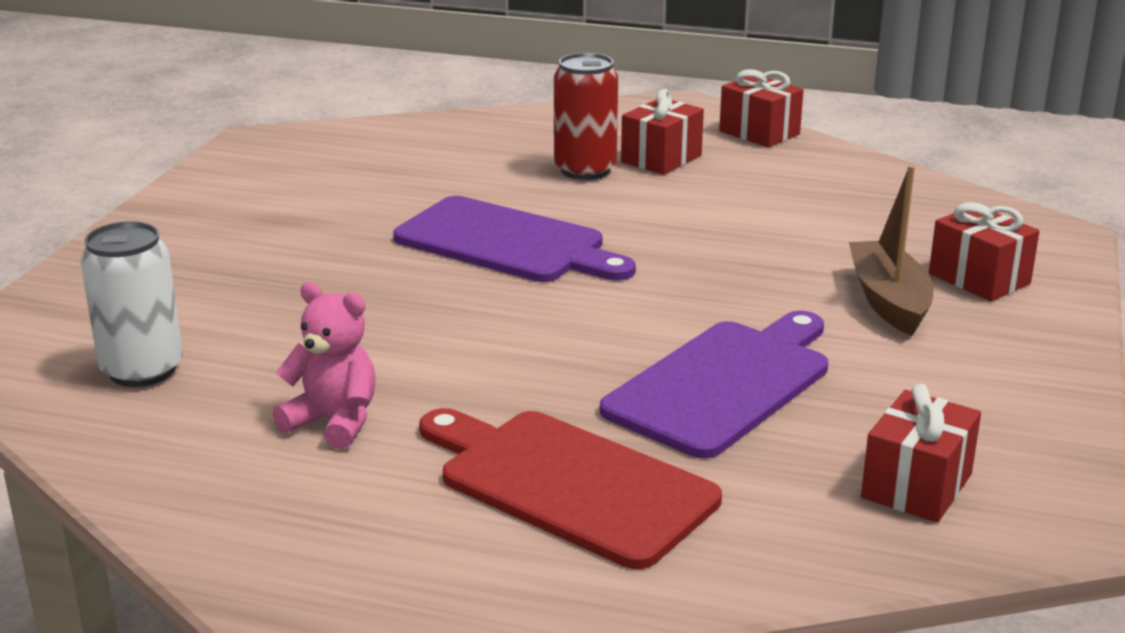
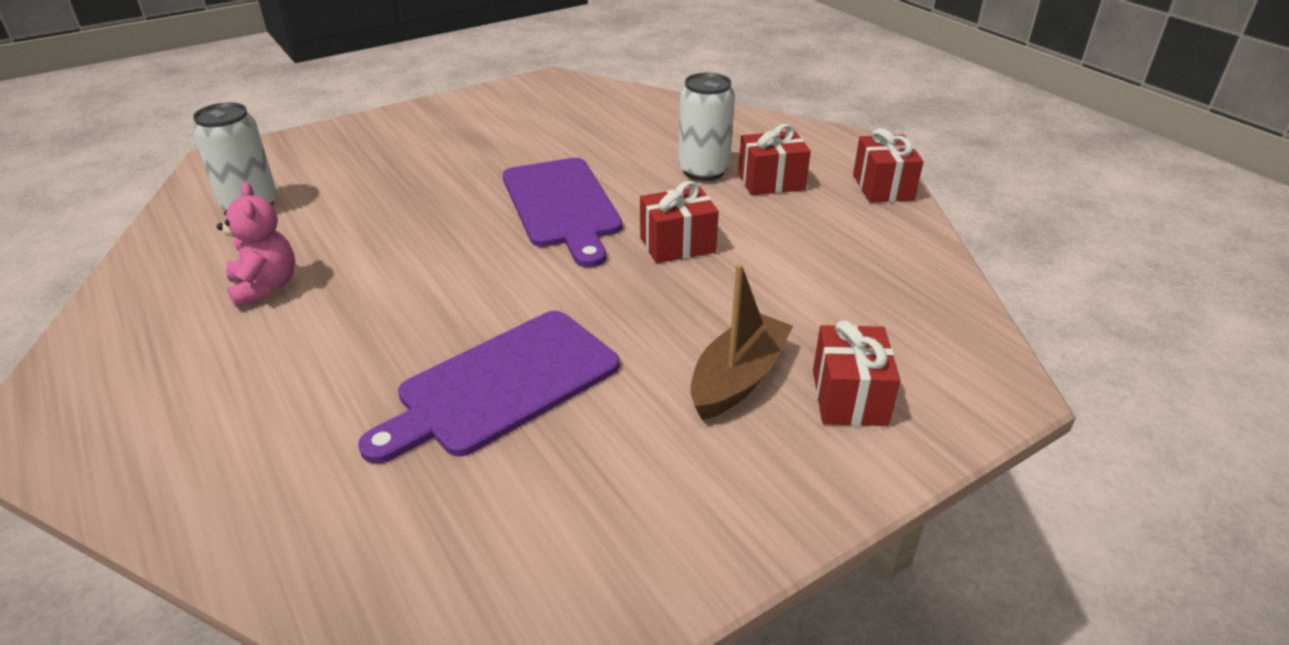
camera: 40 degrees right, 10 degrees up
(569, 484) = (289, 405): red cutting board -> none
(585, 170) = (703, 171): red can -> white can
(724, 384) = (502, 385): purple cutting board -> purple cutting board turned 150 degrees clockwise
(916, 486) = (473, 558): red gift -> red gift (677, 245)

